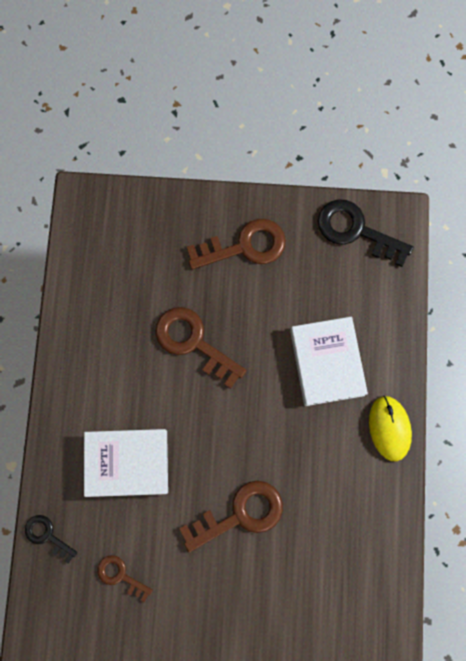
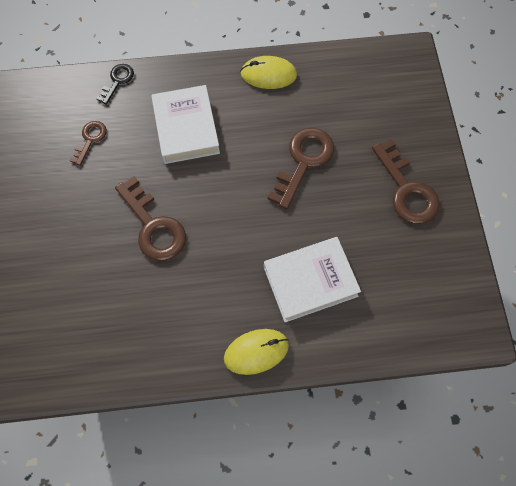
camera: 80 degrees right, 10 degrees down
(76, 359) = (268, 74): none -> yellow mouse
(356, 230) = (453, 290): black key -> none

